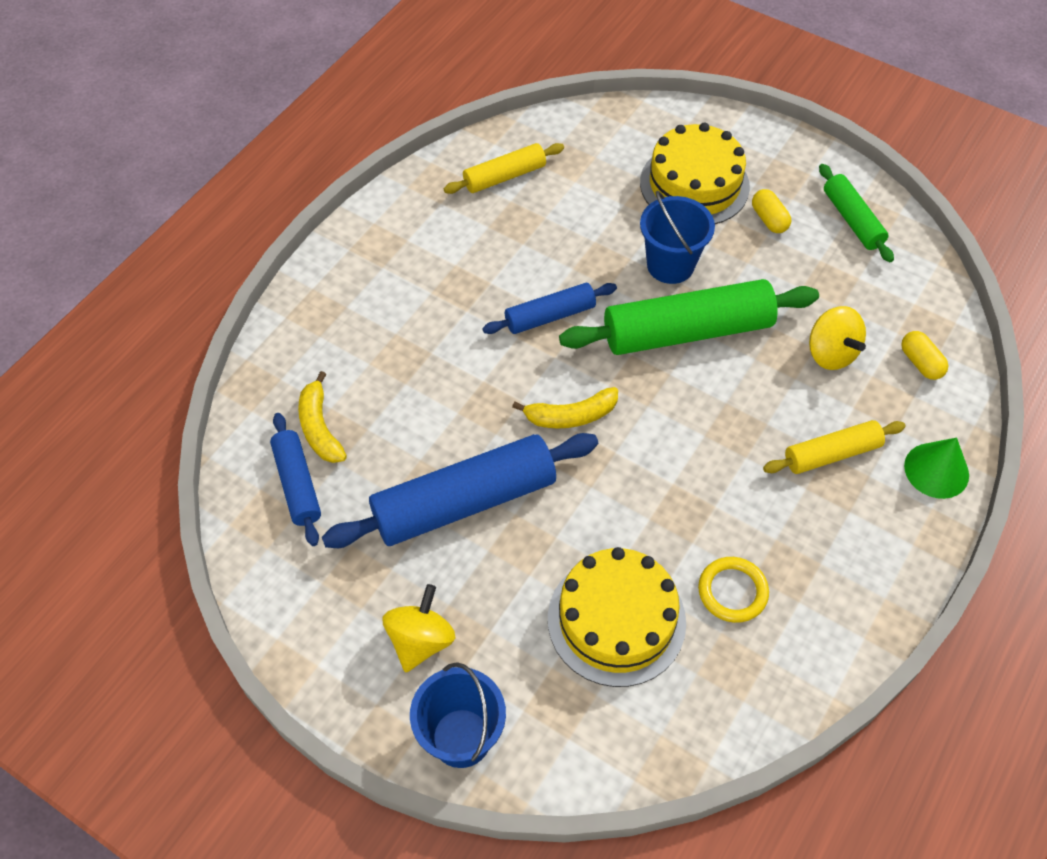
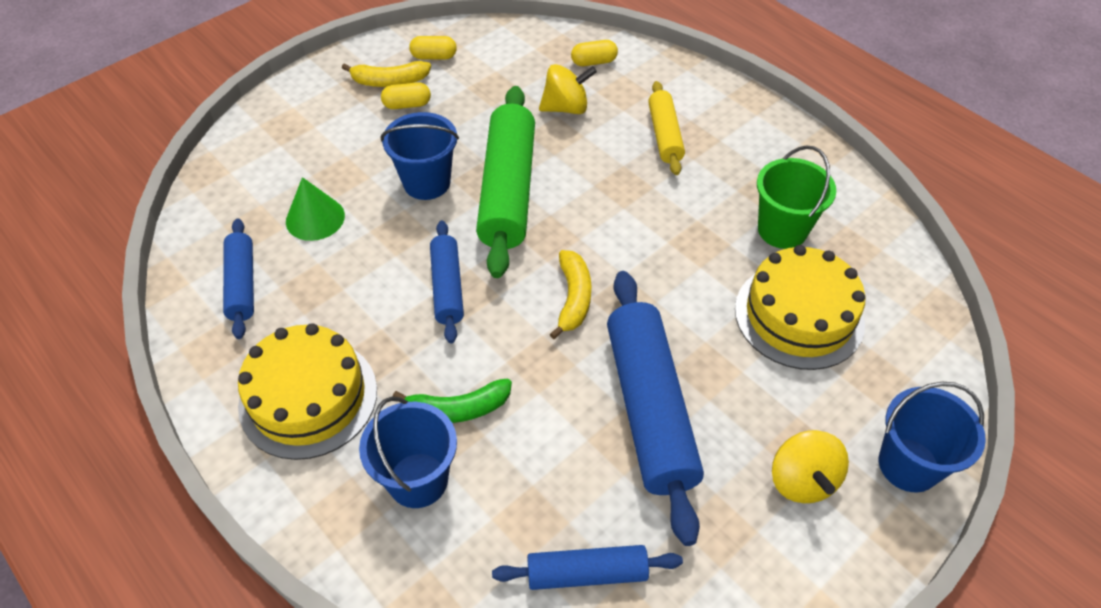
camera: 75 degrees left, 5 degrees down
(320, 428) = (516, 535): yellow banana -> yellow banana (389, 81)
(353, 350) = (418, 480): none -> blue bucket
(420, 640) = (802, 480): yellow spinning top -> yellow spinning top turned 135 degrees counterclockwise
(425, 358) = (458, 409): none -> green banana
(504, 176) = (242, 284): yellow rolling pin -> blue rolling pin
(694, 184) = (339, 142): yellow cake -> yellow cake (308, 397)
(732, 591) = (782, 230): yellow ring -> green bucket
(852, 220) = (434, 56): green rolling pin -> yellow capsule
(936, 470) = (695, 83): green cone -> green cone (315, 218)

